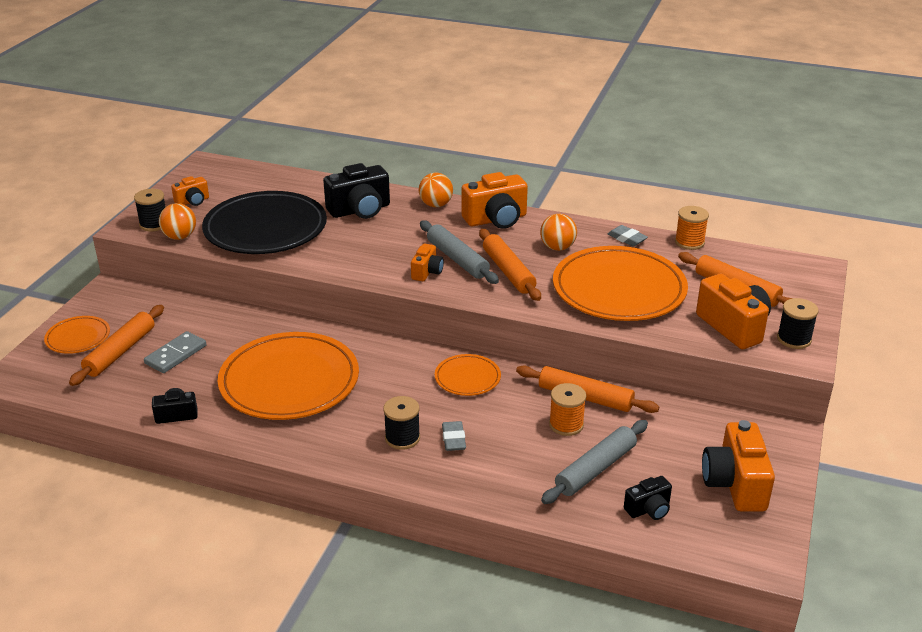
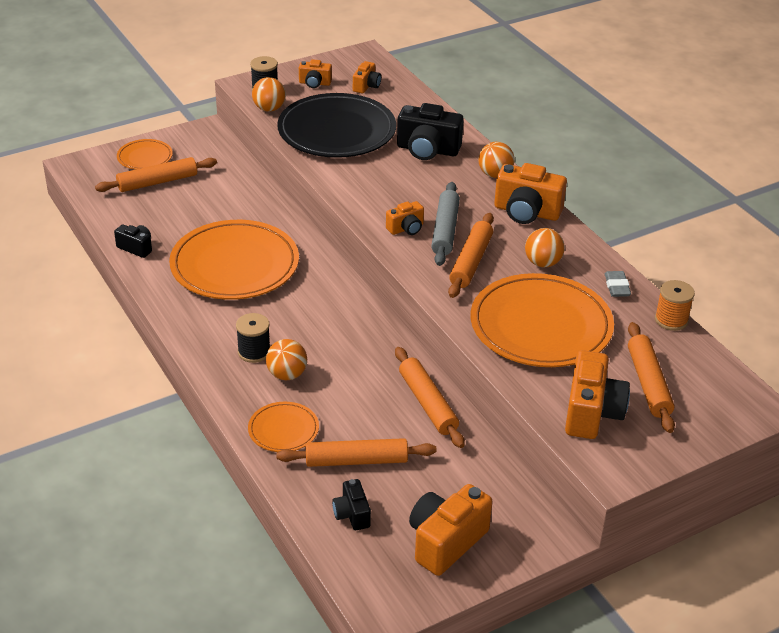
camera: 40 degrees right, 5 degrees up
(175, 354) = (188, 203): grey domino -> none
(241, 186) = (366, 86): none -> orange camera
(453, 439) = (287, 375): grey eraser -> orange ball
(467, 378) = (360, 335): orange plate -> orange plate (283, 430)
(566, 424) = (382, 415): orange spool -> none
(595, 469) = (356, 460): grey rolling pin -> orange rolling pin
(648, 509) = (352, 514): black camera -> black camera turned 60 degrees clockwise
(794, 339) = (630, 454): black spool -> none

